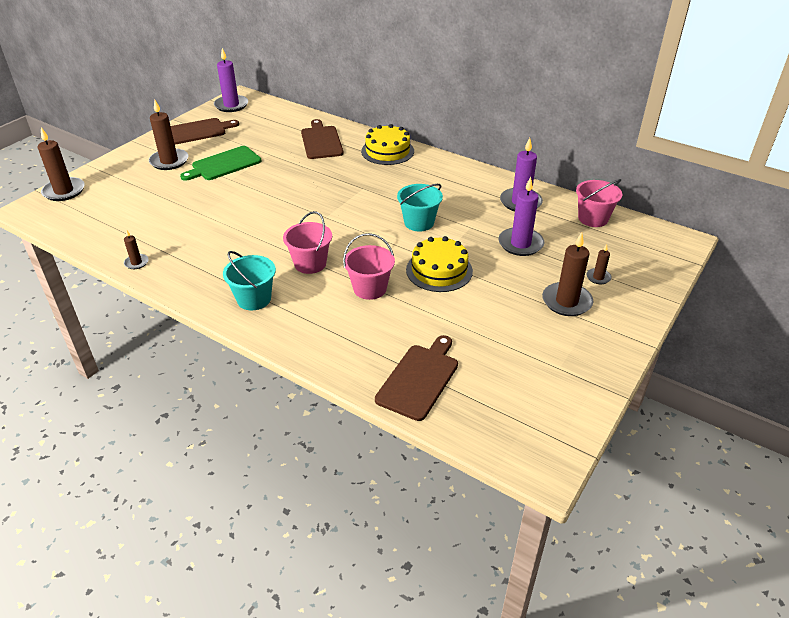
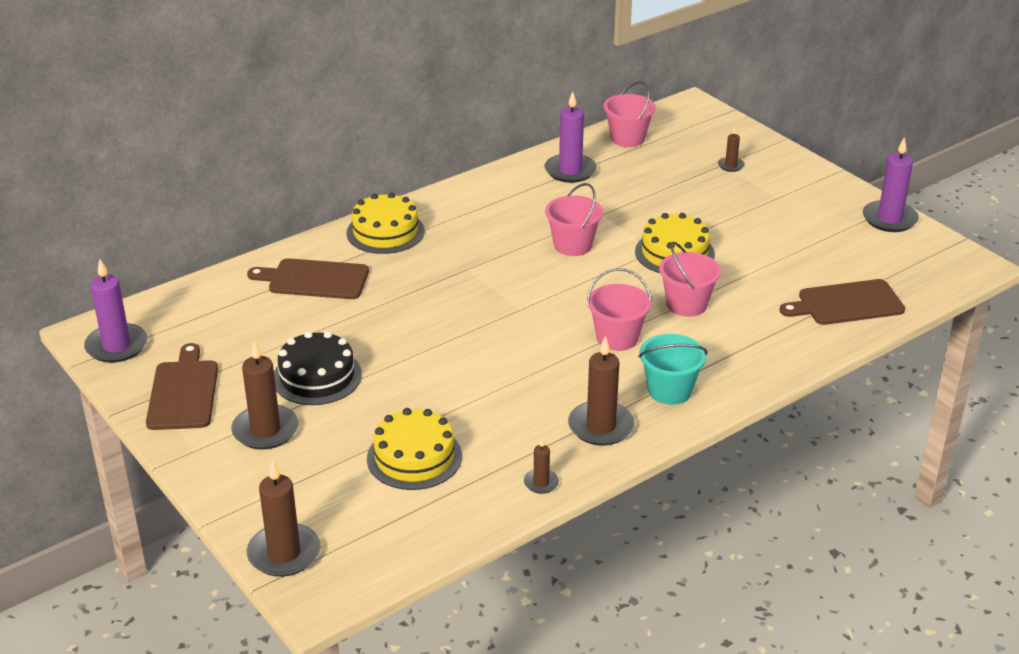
camera: 70 degrees left, 5 degrees down
(154, 212) = (414, 457): none -> yellow cake
(224, 164) = (317, 376): green cutting board -> black cake
(419, 222) = (573, 245): turquoise bucket -> pink bucket
(419, 379) = (846, 303): brown cutting board -> brown cutting board turned 60 degrees counterclockwise
(520, 244) = (651, 192): purple candle -> purple candle (889, 219)
(566, 301) = (761, 193): brown candle -> brown candle (601, 426)

